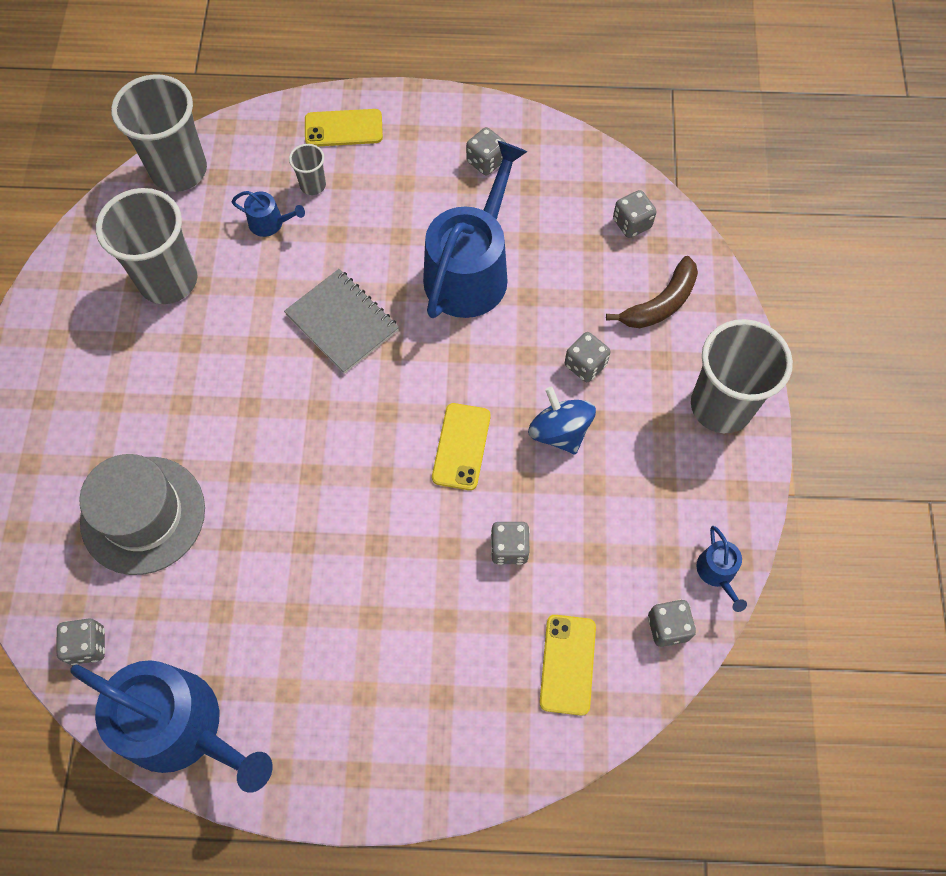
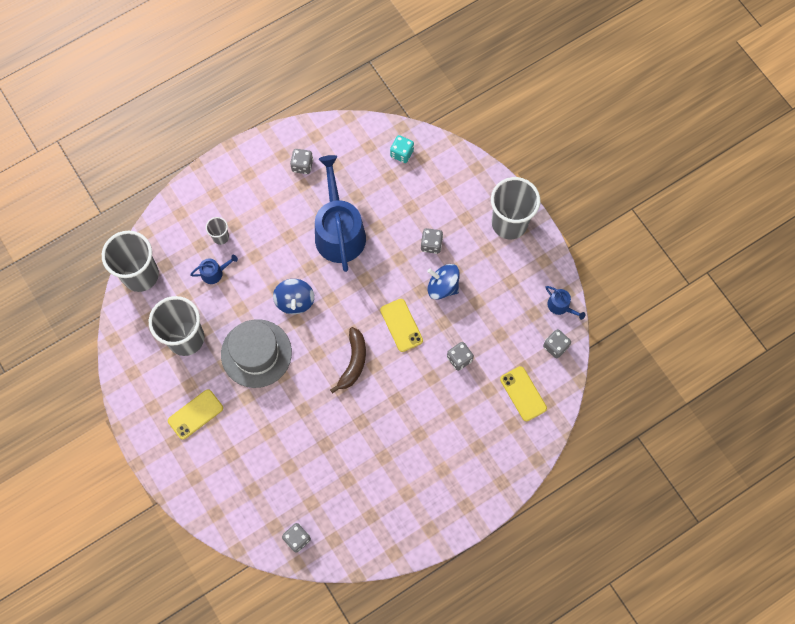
camera: 35 degrees left, 5 degrees up
(143, 515) = (273, 462): grey hat -> grey hat (256, 353)
(182, 727) = (372, 542): blue watering can -> none
(342, 322) = (295, 301): grey notebook -> blue spinning top
(343, 128) = (212, 194): yellow phone -> yellow phone (195, 414)
(632, 223) = (402, 153): grey dice -> turquoise dice
(660, 303) = (445, 188): brown banana -> brown banana (353, 362)

